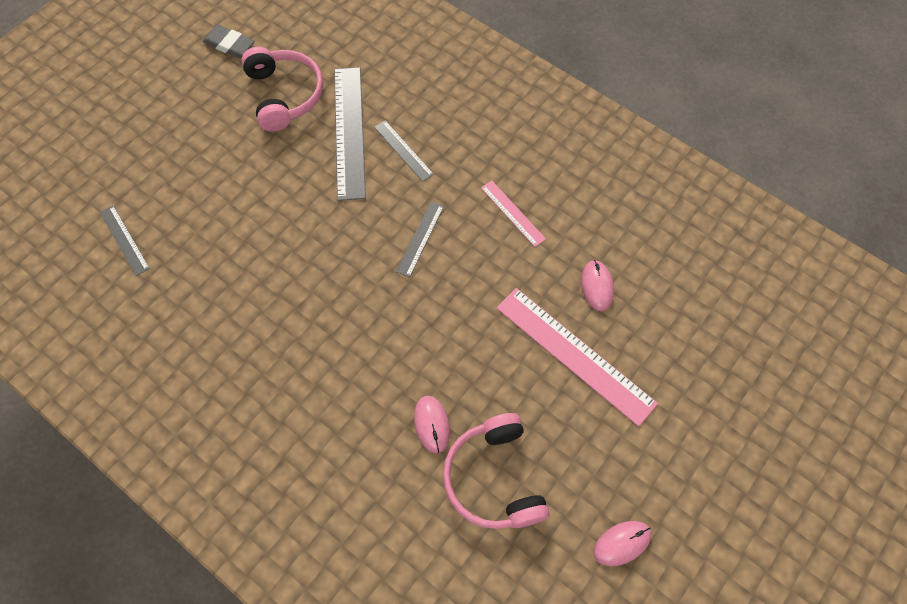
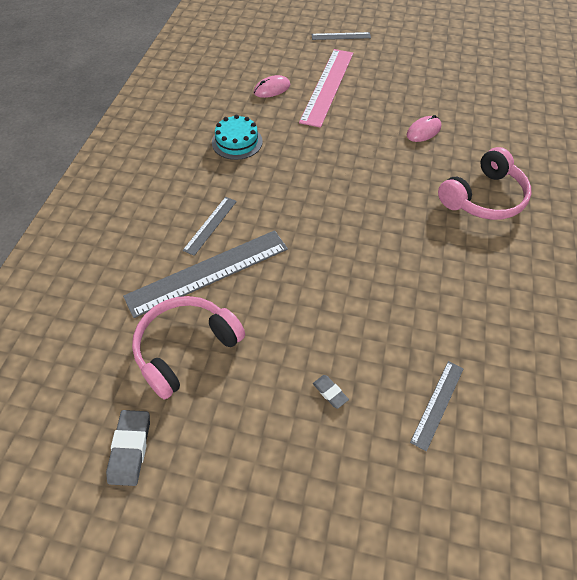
camera: 115 degrees left, 10 degrees down
(185, 173) = (330, 392): none -> grey eraser
(420, 238) = (291, 184): grey ruler -> grey ruler (341, 36)
(494, 478) = (431, 96): pink headphones -> pink headphones (484, 197)
(513, 213) = (237, 142): pink ruler -> turquoise cake
(622, 543) = (421, 45): pink mouse -> none

